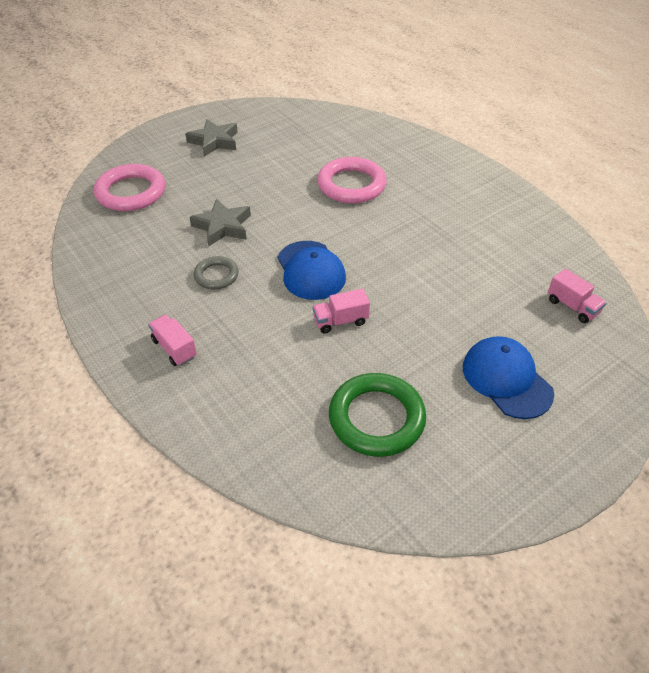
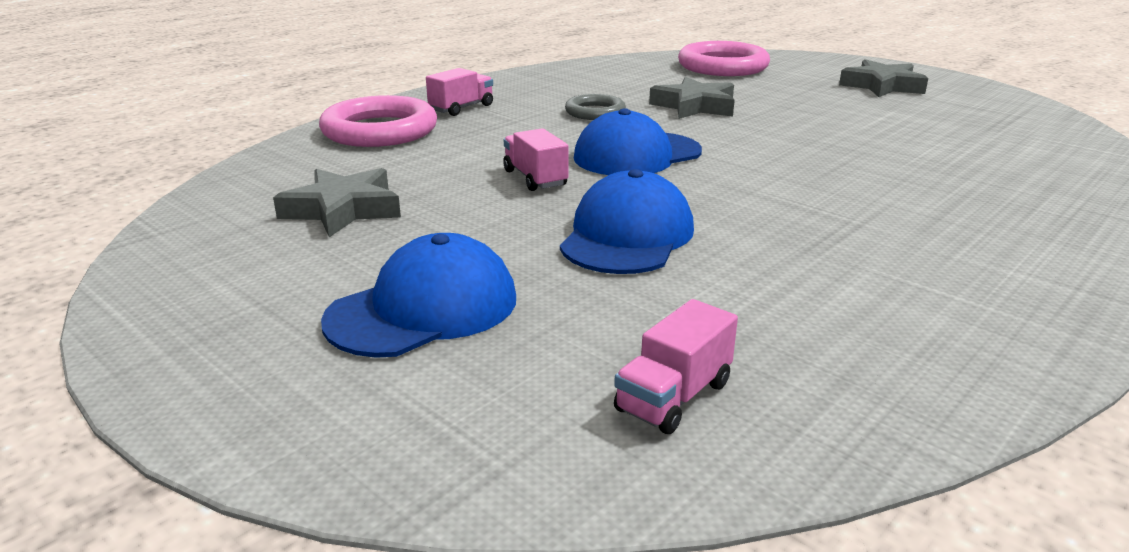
camera: 80 degrees right, 20 degrees down
(351, 185) = (884, 165): pink ring -> pink ring (380, 131)
(376, 418) = (343, 210): green ring -> grey star
(429, 295) = (627, 236): none -> blue cap

